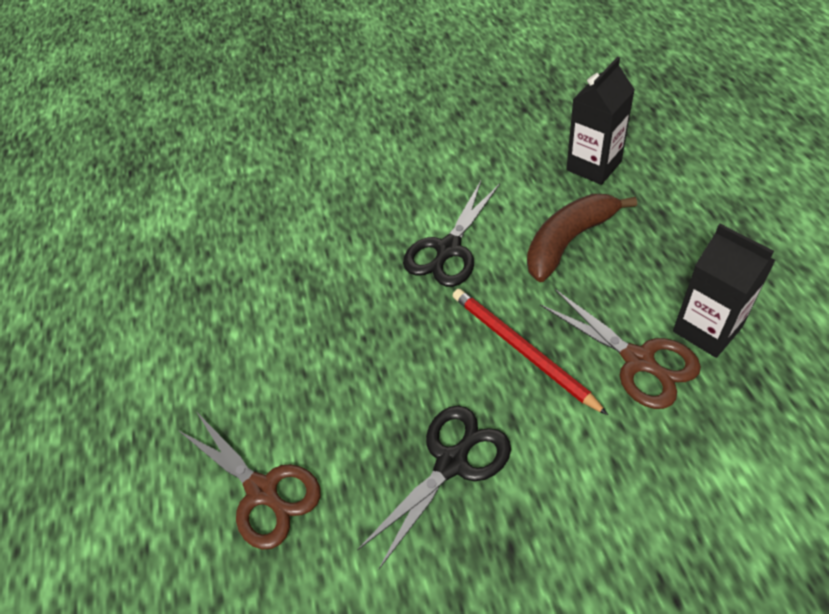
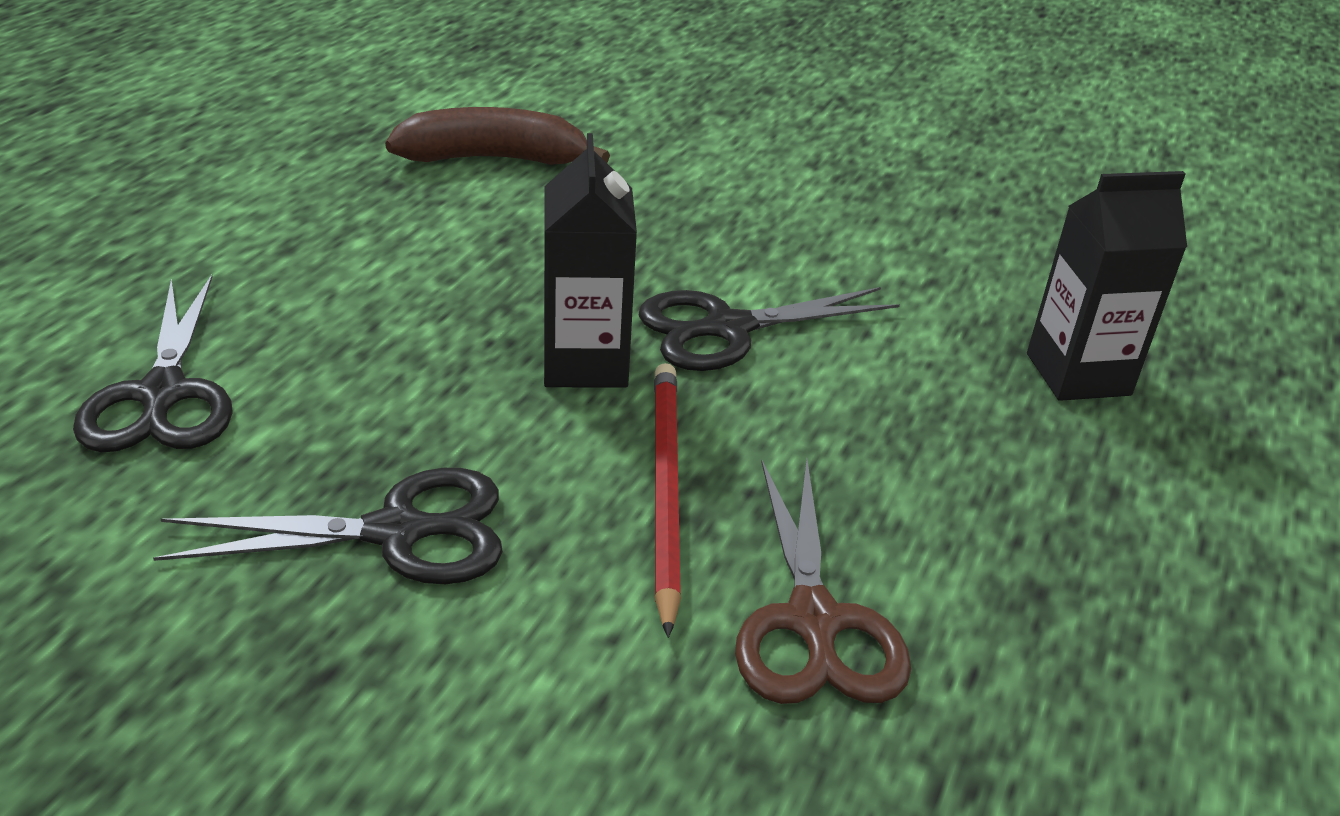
camera: 30 degrees right, 15 degrees down
(262, 491) = (162, 394): brown scissors -> black scissors
(568, 241) = (911, 427): brown banana -> brown banana (493, 159)
(707, 329) = (981, 667): black carton -> black carton (585, 363)

